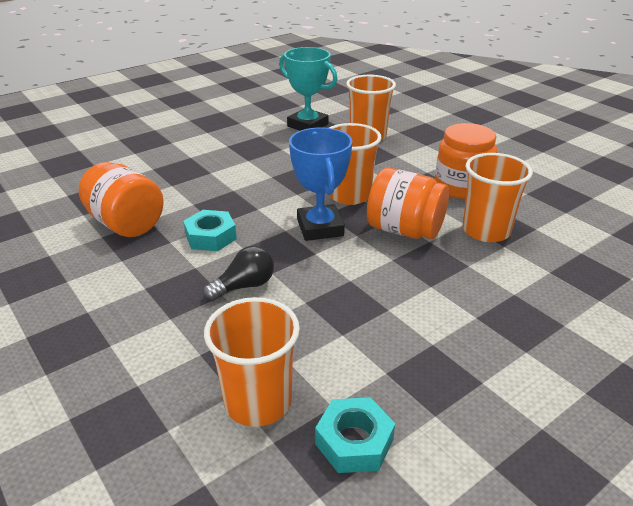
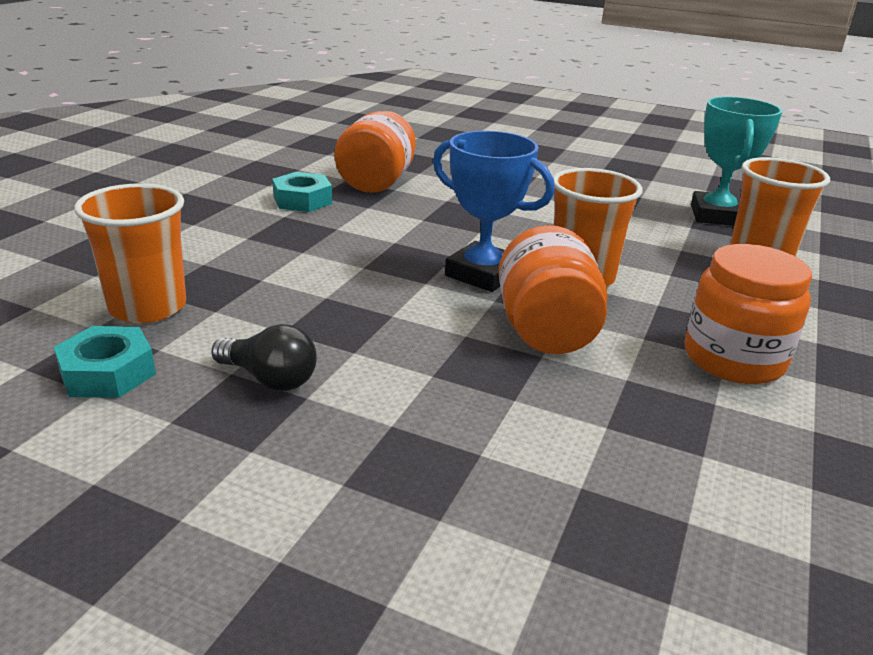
camera: 60 degrees right, 5 degrees down
(211, 237) = (396, 222): turquoise nut -> turquoise nut (302, 200)
(244, 286) = (326, 258): black light bulb -> black light bulb (270, 379)
(320, 228) = (482, 274): blue trophy -> blue trophy turned 75 degrees clockwise
(486, 231) = (630, 402): orange cup -> none

